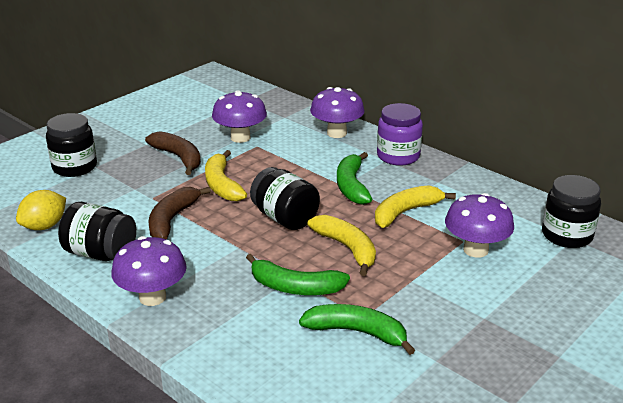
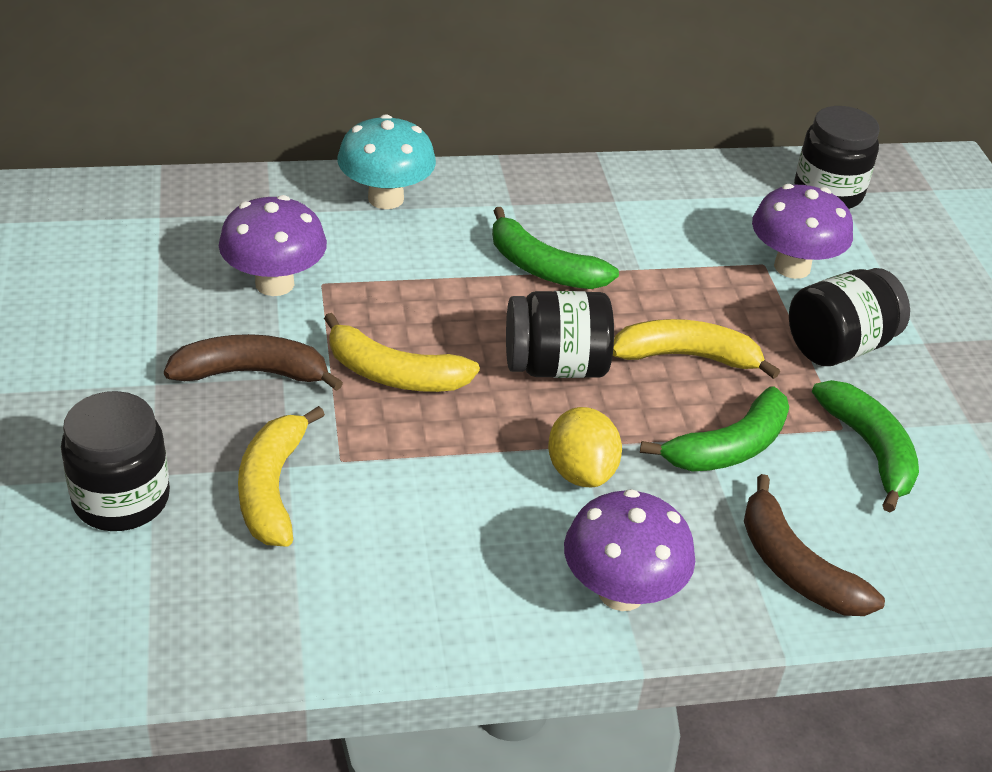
camera: 55 degrees left, 10 degrees up
(44, 226) = (282, 623): yellow lemon -> yellow lemon (581, 472)
(101, 253) = (444, 593): black jar -> black jar (839, 346)
(172, 220) = (433, 472): brown banana -> brown banana (794, 567)
(336, 133) = (386, 198): purple mushroom -> turquoise mushroom
(357, 332) = (870, 450): green banana -> green banana turned 105 degrees clockwise
(398, 156) = (515, 190): purple jar -> none
(406, 212) = (656, 265): yellow banana -> yellow banana (272, 488)

